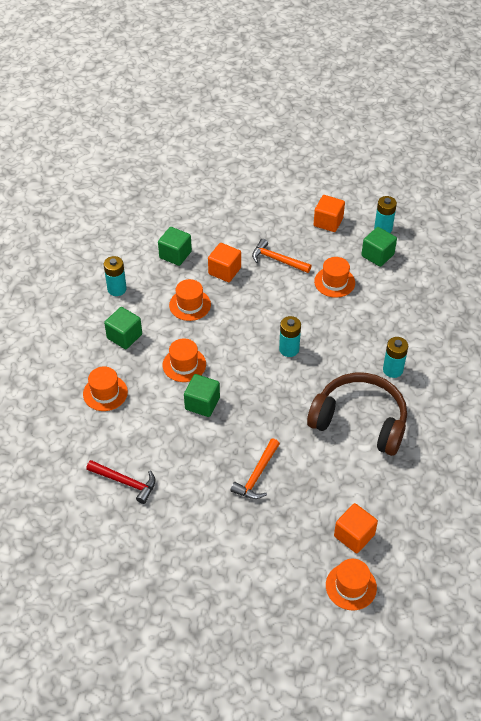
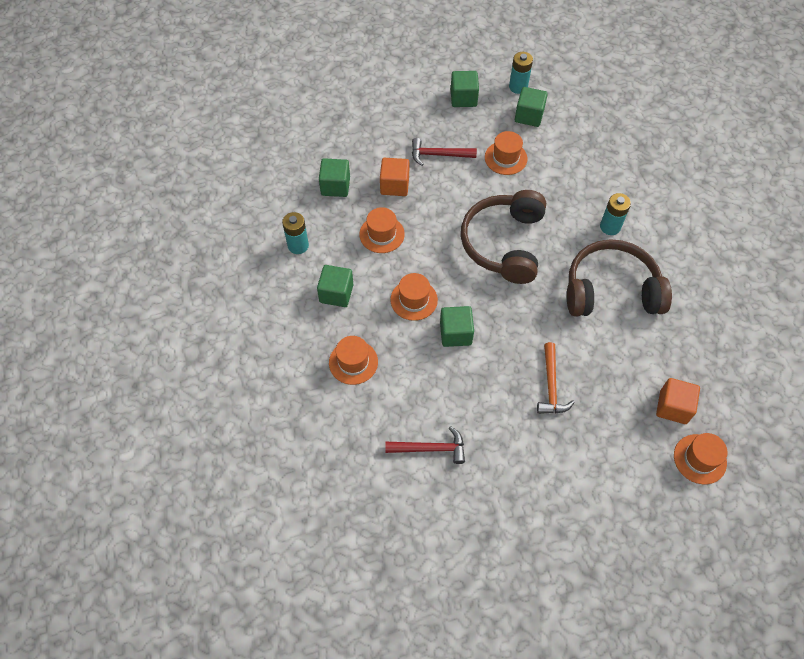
camera: 25 degrees left, 10 degrees up
(277, 260) = (438, 155): orange hammer -> red hammer
(289, 349) = (504, 243): turquoise battery -> brown headphones
(328, 222) = (463, 98): orange cube -> green cube

